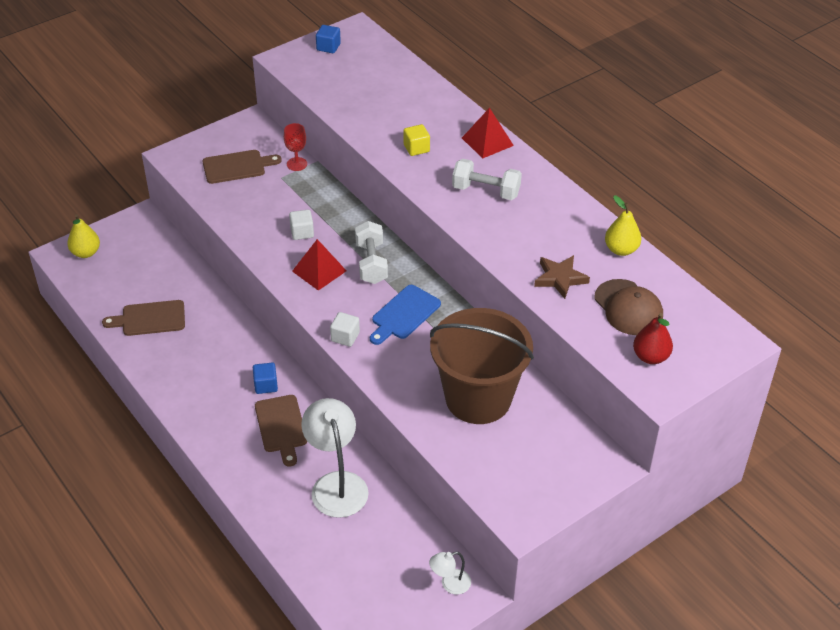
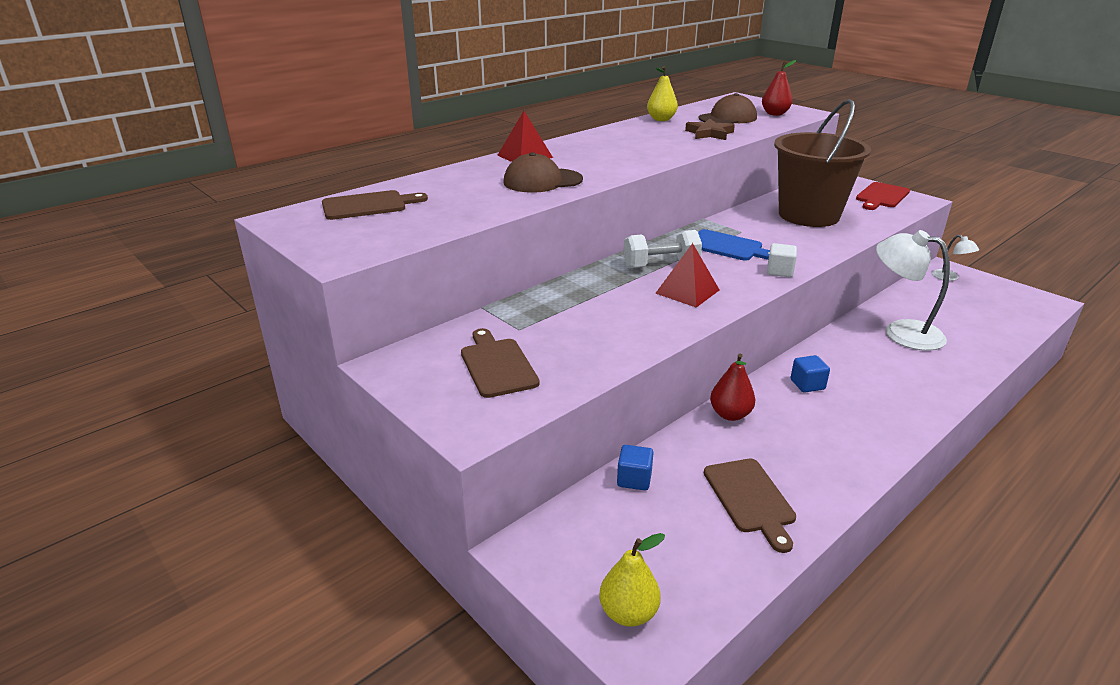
camera: 95 degrees left, 15 degrees down
(238, 329) = (730, 414): none -> red pear
(281, 427) = (857, 368): brown cutting board -> brown cutting board (368, 205)
(297, 164) = (489, 320): red goblet -> none
(302, 232) = (625, 306): white cube -> none
(328, 47) = (319, 232): blue cube -> blue cube (634, 479)
(336, 484) = (901, 332): white lamp -> white lamp turned 60 degrees clockwise
(416, 148) = (542, 181): yellow cube -> brown cap
(486, 191) = (604, 155): white dumbbell -> none
(535, 488) = (881, 196): none -> red cutting board

